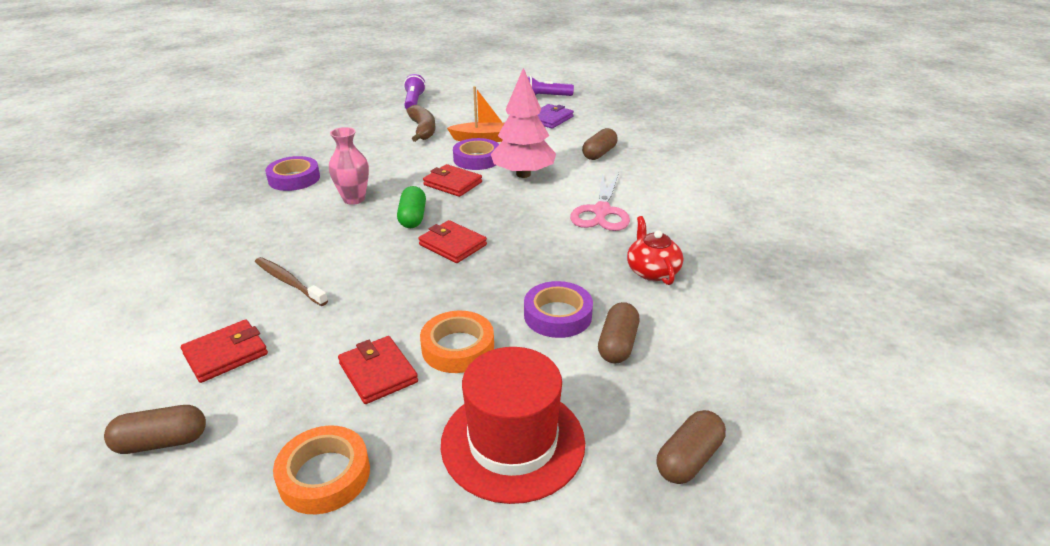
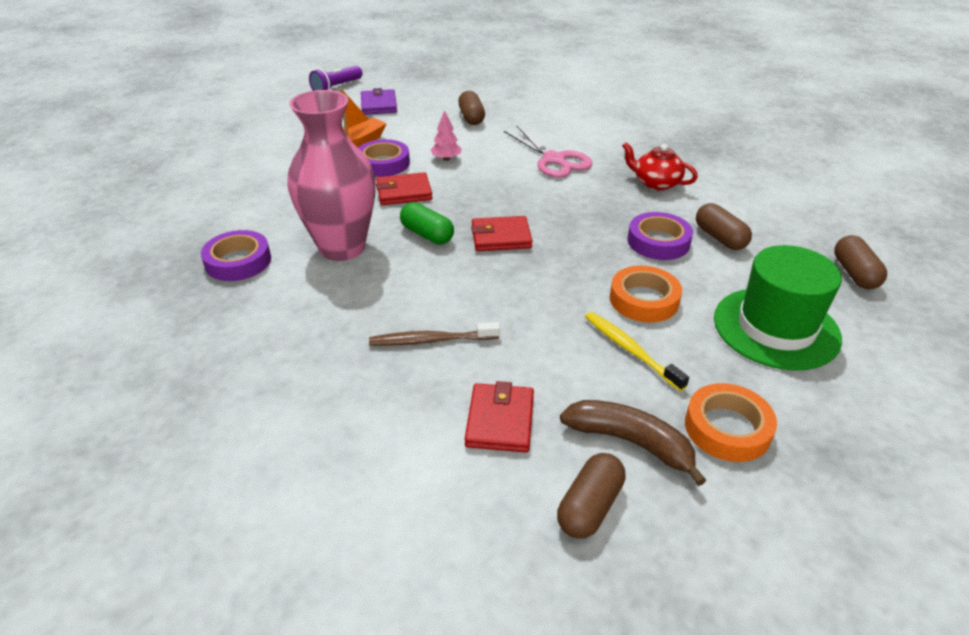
camera: 45 degrees left, 5 degrees up
(354, 199) = (342, 248): pink vase -> pink vase, size x1.80
(378, 373) = (630, 350): red wallet -> yellow toothbrush
(414, 102) = (212, 138): purple flashlight -> none
(423, 130) = (278, 160): brown banana -> brown banana (630, 442)
(513, 442) = (776, 328): red hat -> green hat
(523, 174) = (446, 159): pink tree -> pink tree, size x0.46

